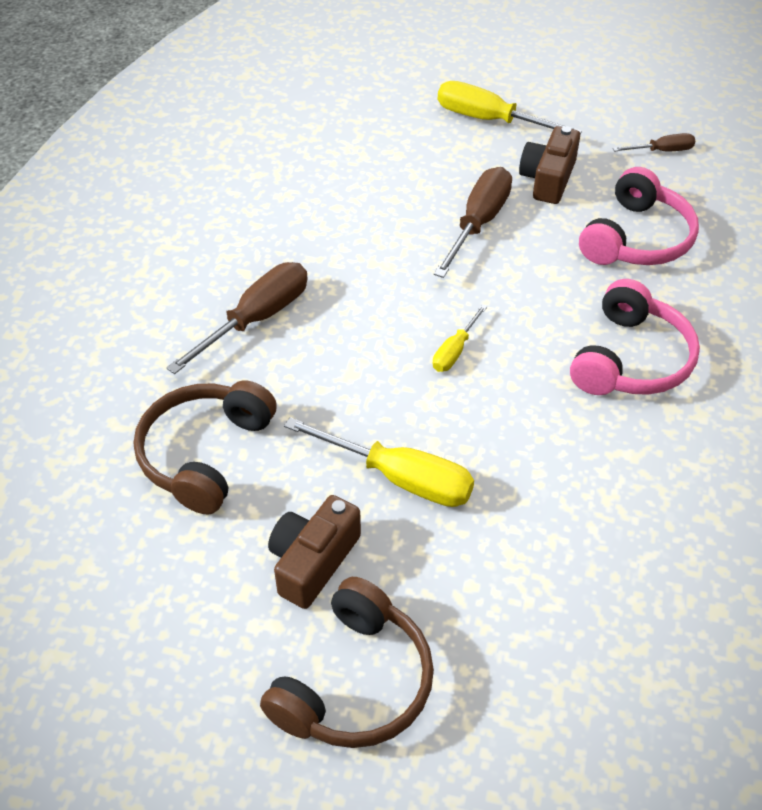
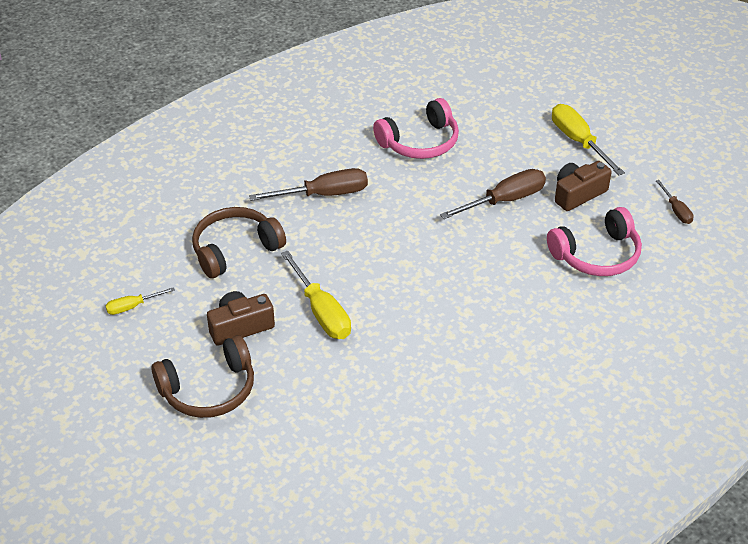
camera: 35 degrees right, 5 degrees down
(455, 351) = (416, 264): yellow screwdriver -> yellow screwdriver (132, 307)
(631, 359) = (516, 319): pink headphones -> pink headphones (420, 142)
(662, 151) = (676, 210): brown screwdriver -> brown screwdriver turned 45 degrees clockwise

